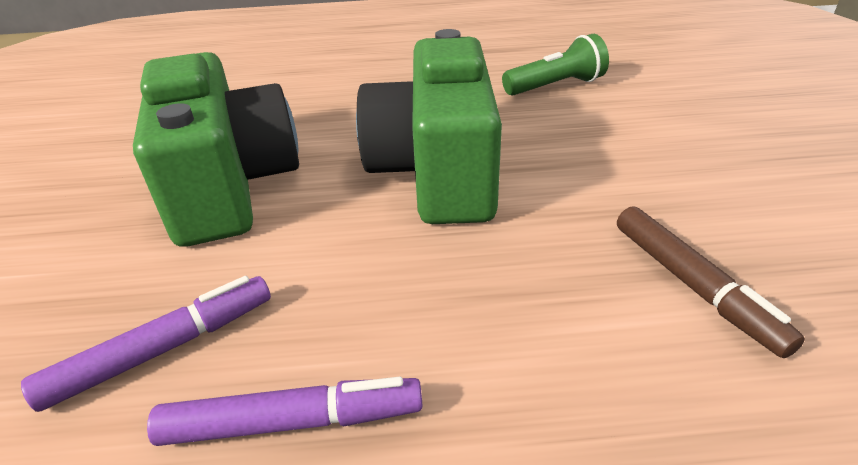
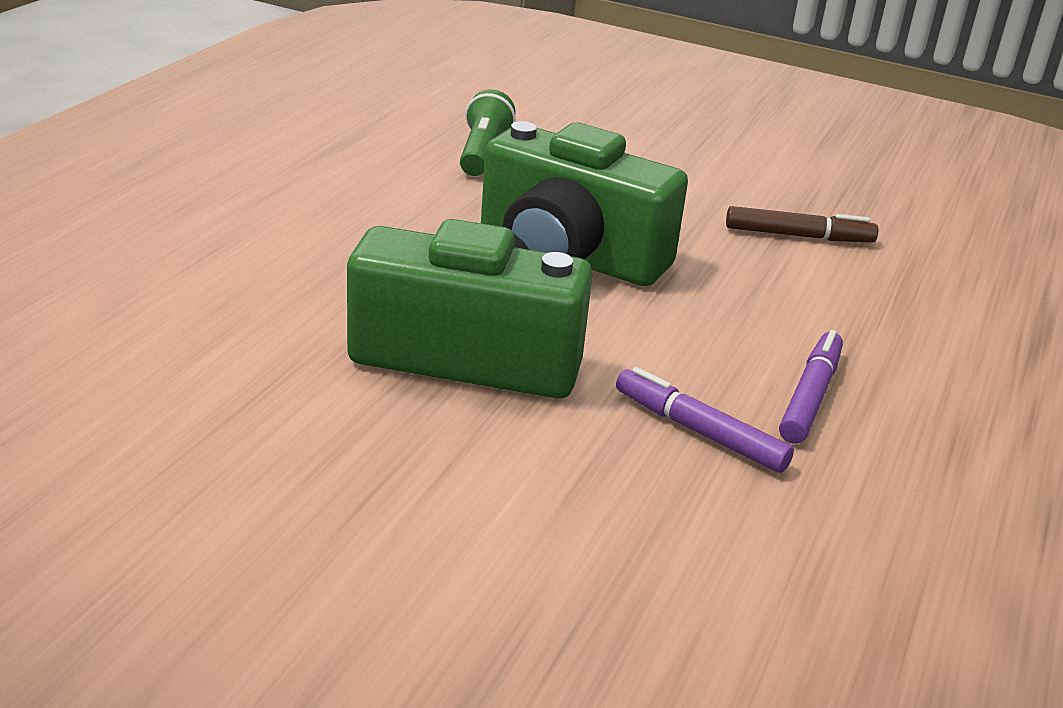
camera: 65 degrees left, 5 degrees down
(163, 349) = (699, 431): purple marker -> purple marker turned 45 degrees counterclockwise

